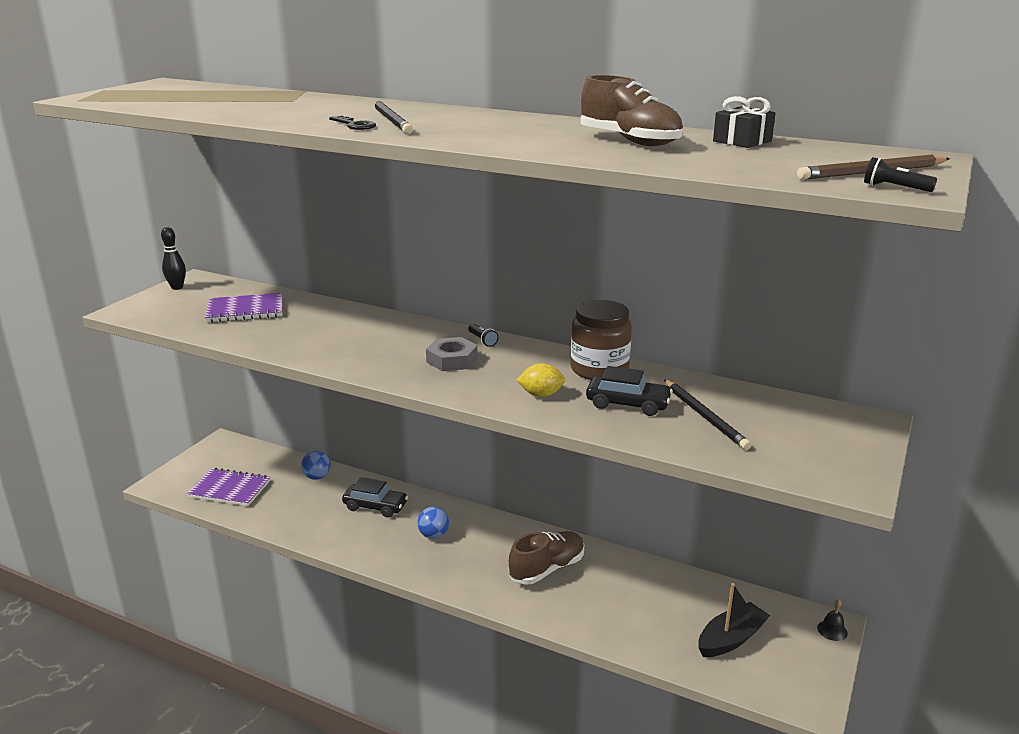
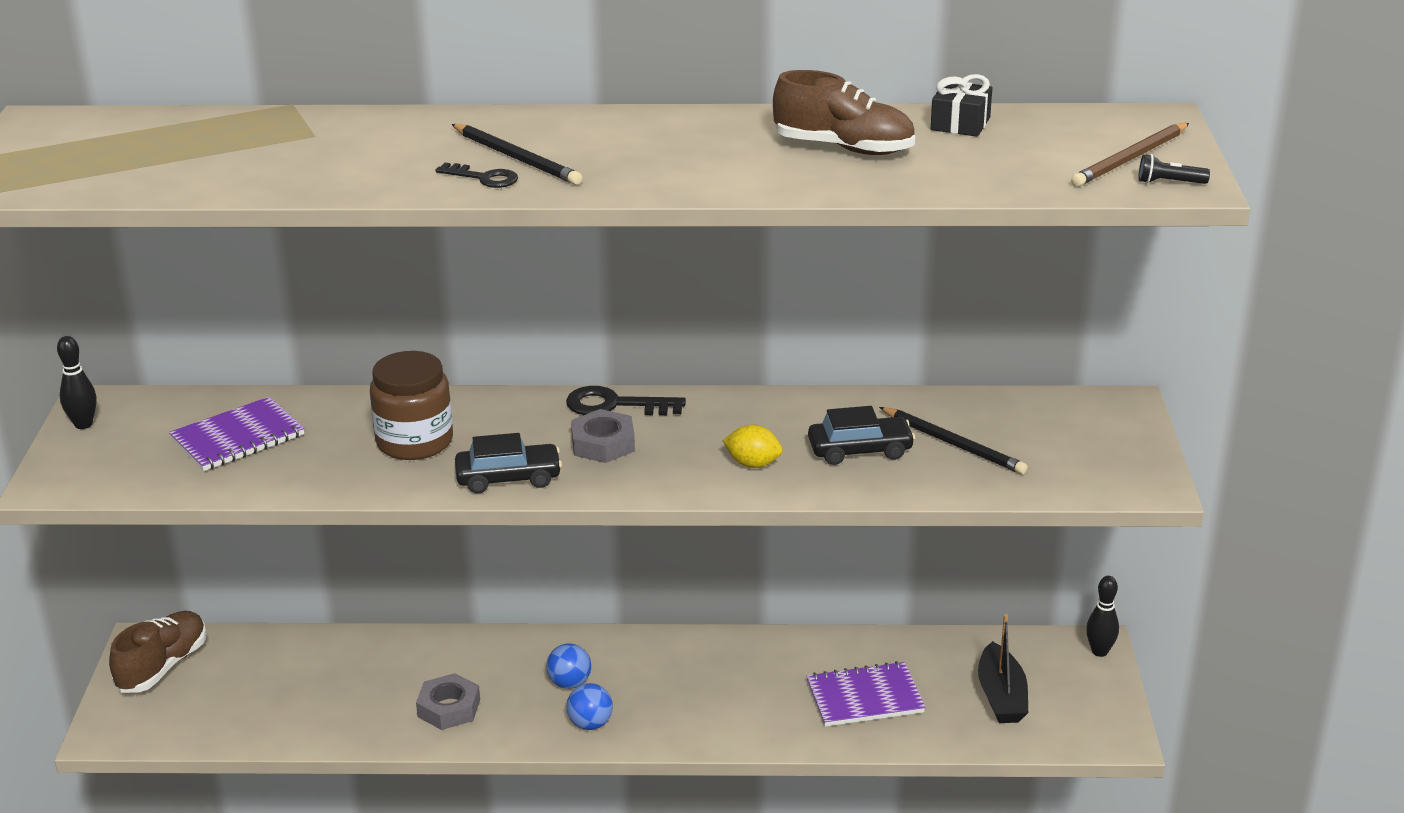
camera: 25 degrees left, 5 degrees up
(229, 489) = (223, 708): purple notebook -> purple notebook (864, 697)
(317, 477) = (339, 652): blue ball -> blue ball (590, 724)
(350, 528) = (449, 708): none -> grey nut
(375, 506) = (459, 669): black car -> black car (508, 478)
(482, 340) = (615, 405): black flashlight -> black key
(541, 394) = (753, 464): yellow lemon -> yellow lemon turned 45 degrees clockwise
(547, 569) = (744, 681): brown shoe -> brown shoe (163, 667)
(599, 369) = (791, 411): brown jar -> brown jar (414, 442)
(731, 639) = (1001, 696): black boat -> black boat turned 150 degrees clockwise
(832, 630) = (1099, 651): black bell -> black bowling pin

